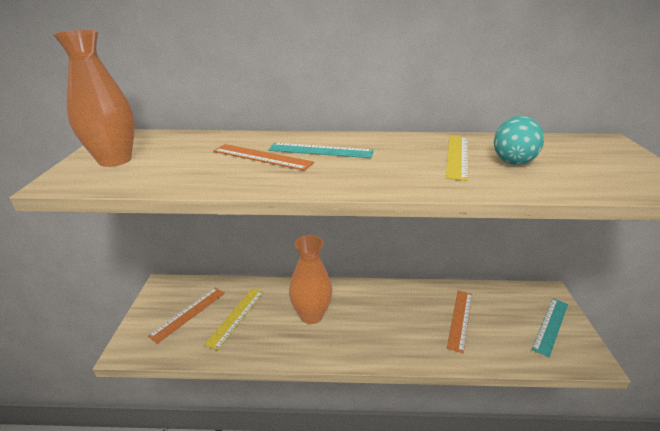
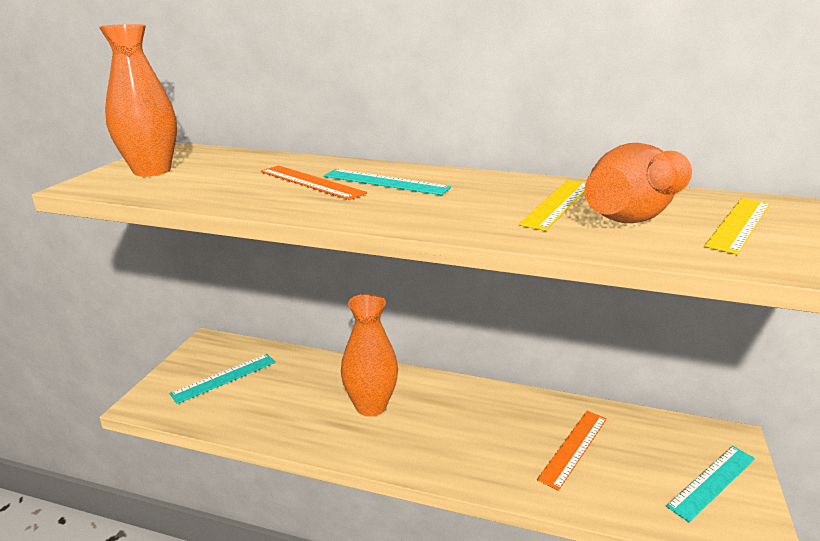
camera: 15 degrees right, 5 degrees down
(188, 313) = (224, 378): orange ruler -> turquoise ruler
(236, 317) = (277, 391): yellow ruler -> yellow ruler (739, 224)
(513, 160) = (632, 215): turquoise egg -> orange vase

